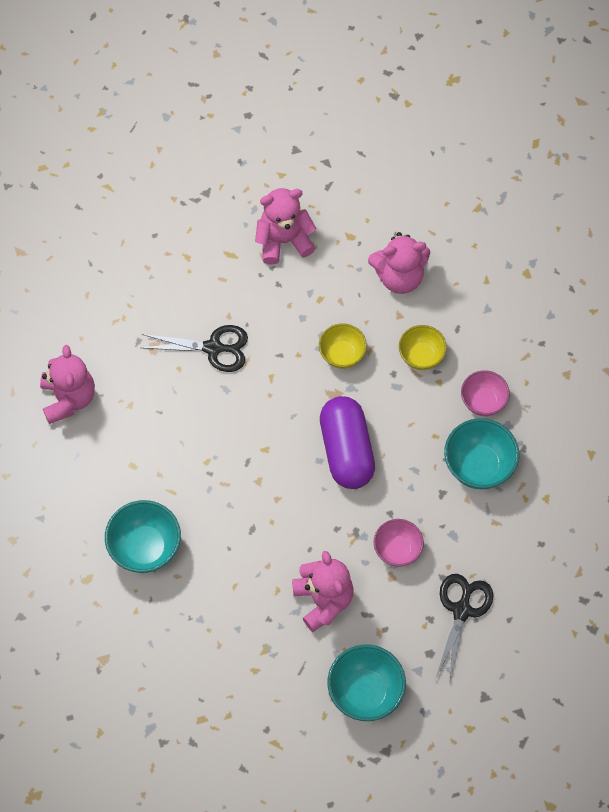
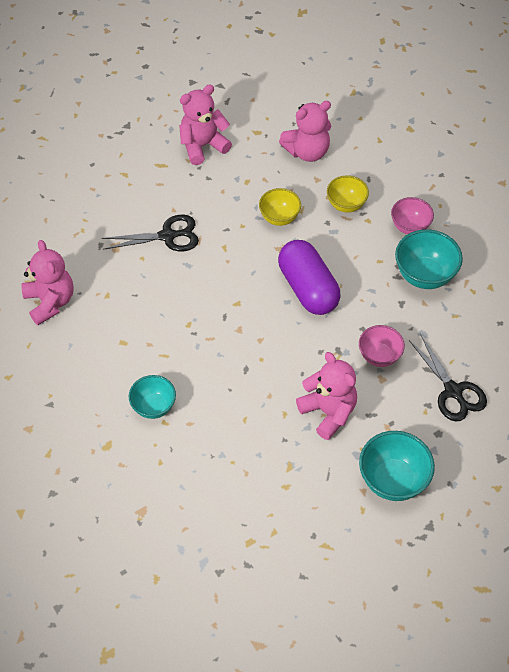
camera: 15 degrees left, 10 degrees down
(145, 548) = (154, 406): turquoise bowl -> turquoise bowl, size x0.66
(462, 610) = (453, 391): black scissors -> black scissors turned 150 degrees clockwise

